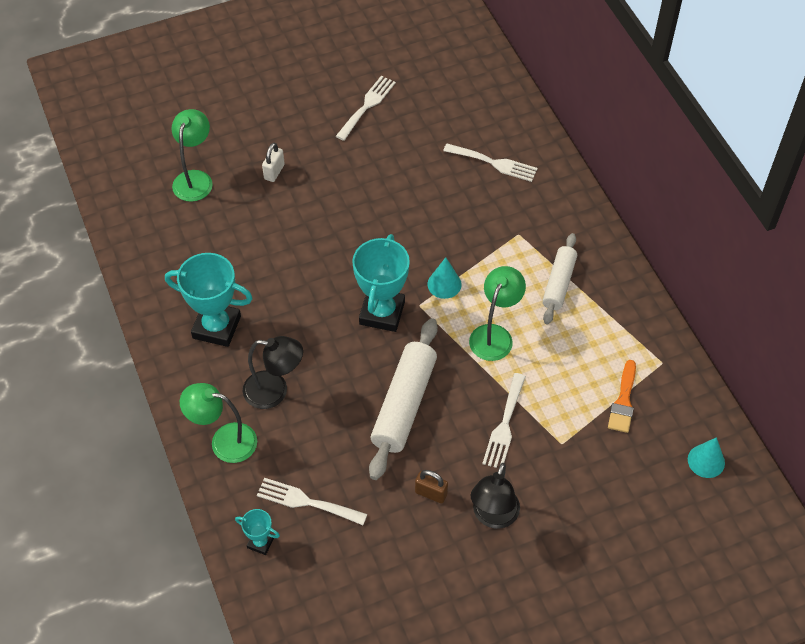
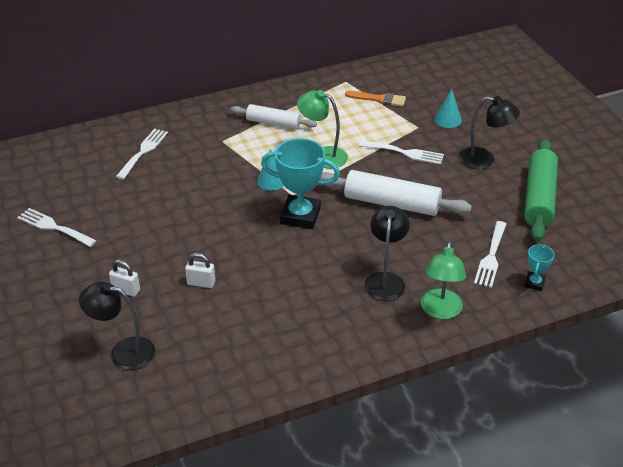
camera: 90 degrees left, 15 degrees down
(195, 179) = (123, 352): green lamp -> black lamp
(216, 327) = (316, 323): turquoise trophy -> none
(280, 230) = (201, 283): none -> white padlock
(415, 573) = (539, 198): none -> green rolling pin
(431, 493) = (470, 190): brown padlock -> none
(706, 461) = (423, 69): turquoise cone -> turquoise cone (448, 120)

